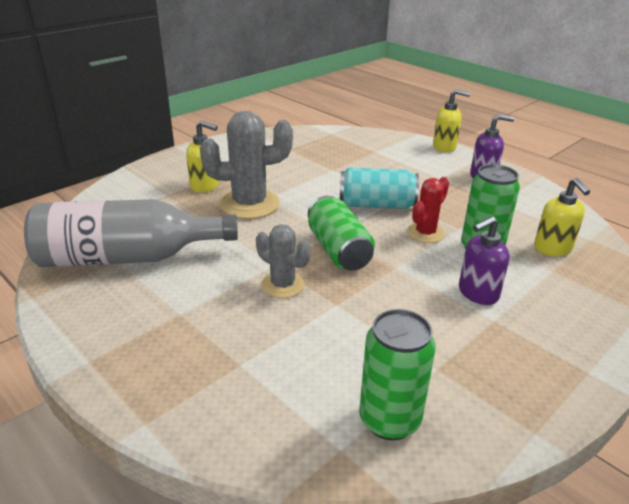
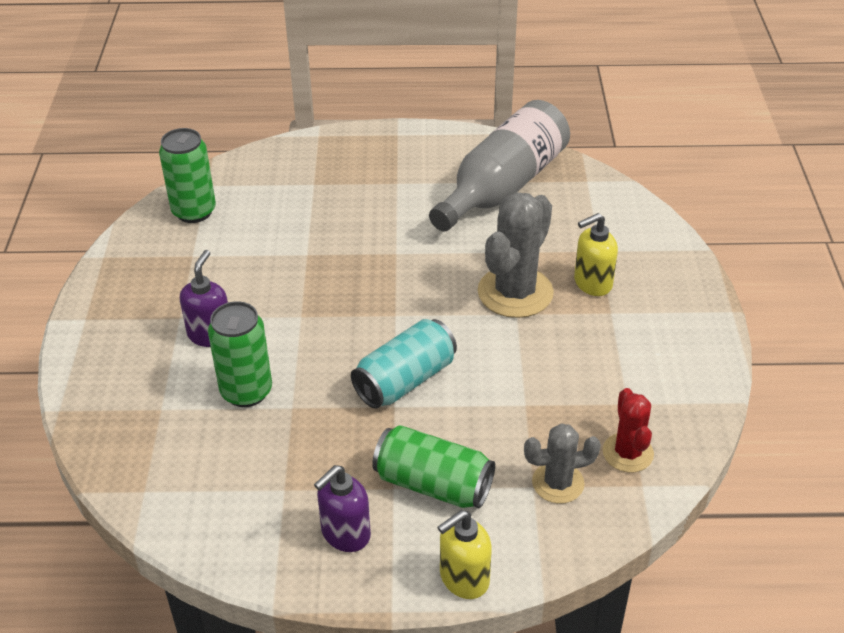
camera: 135 degrees right, 10 degrees up
(283, 285) = (364, 242): grey cactus -> grey cactus (558, 483)
(338, 250) = (367, 299): green can -> green can (433, 484)
(425, 233) = (316, 374): red cactus -> red cactus (628, 453)
(552, 249) = (176, 442): yellow soap dispenser -> none

